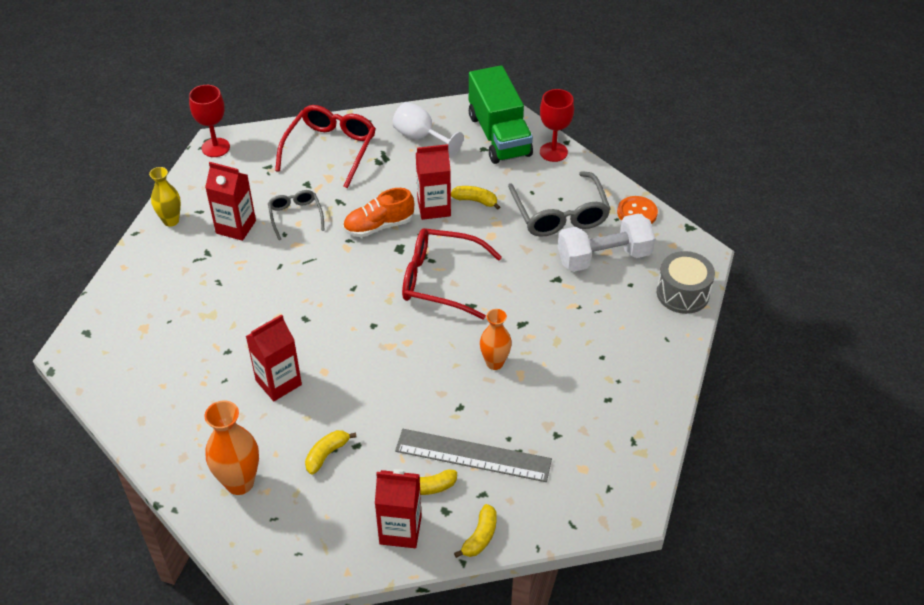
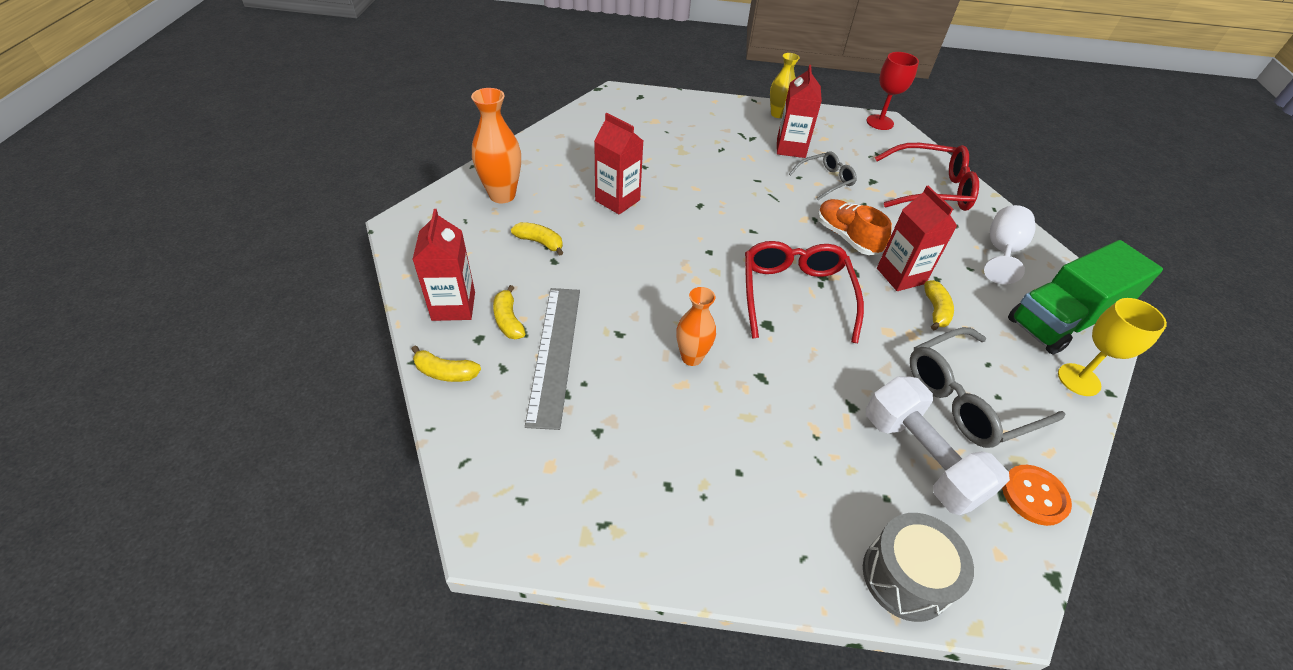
camera: 75 degrees right, 0 degrees up
(553, 152) = (1078, 380): red goblet -> yellow goblet

